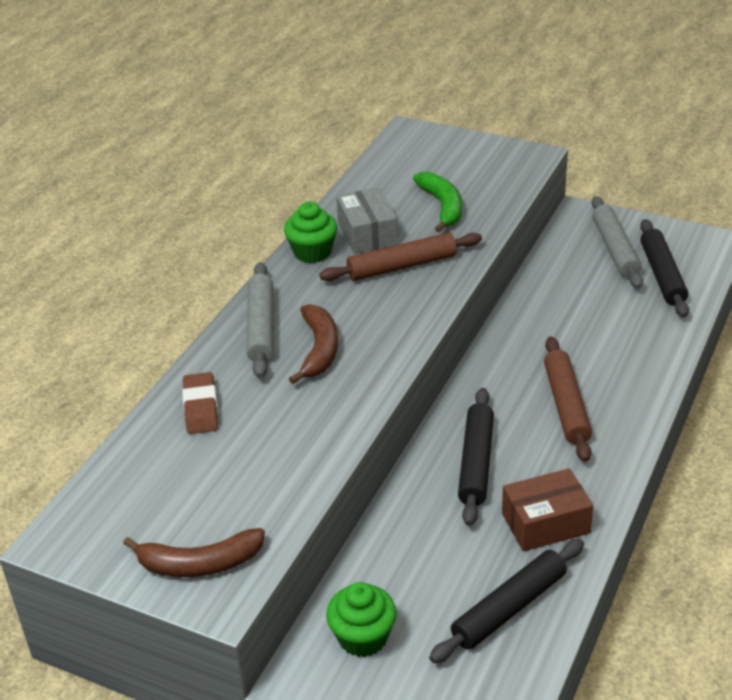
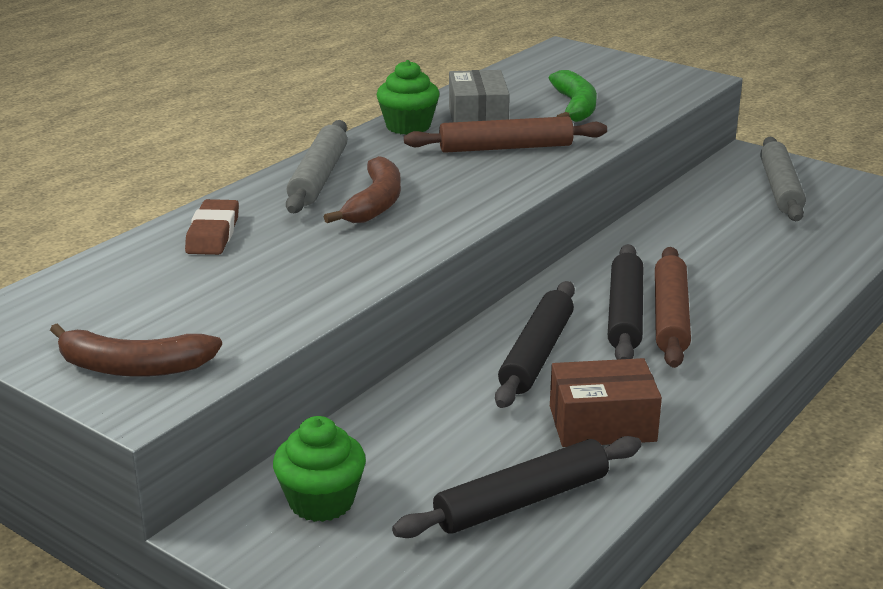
camera: 10 degrees right, 10 degrees down
(662, 275) = (831, 217): black rolling pin -> black rolling pin (625, 314)

